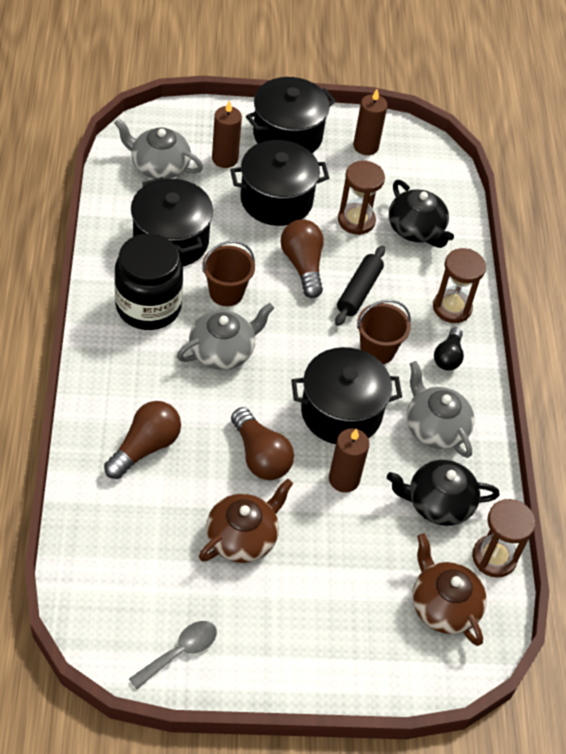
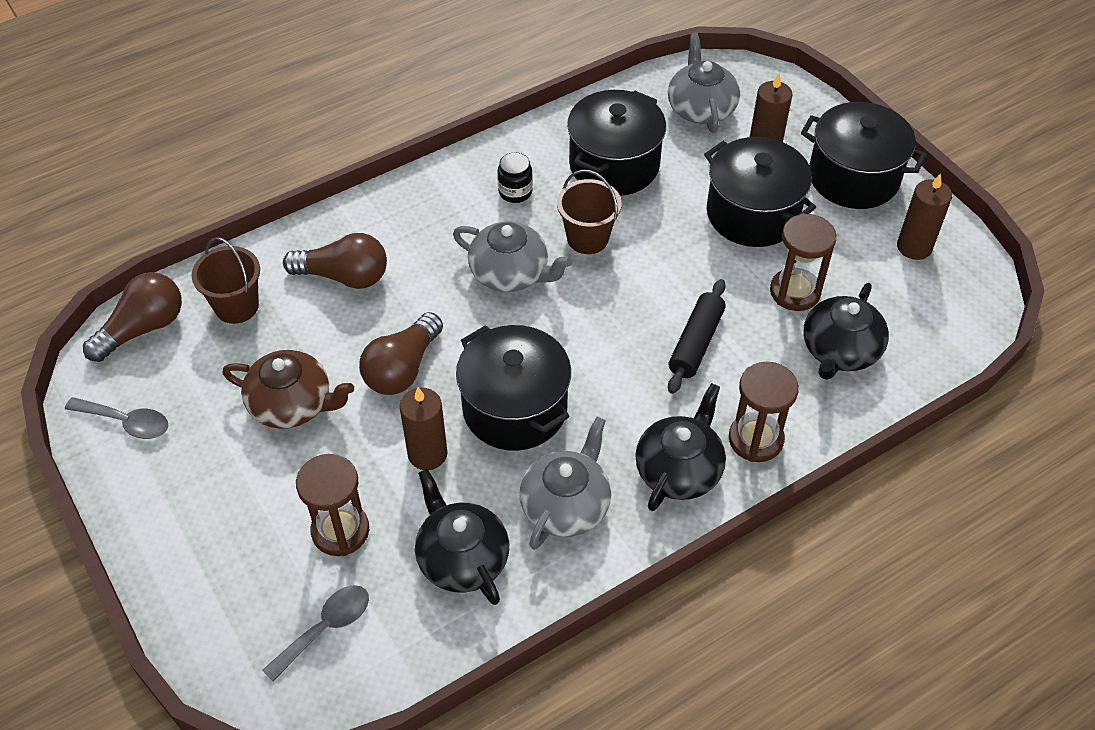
camera: 65 degrees right, 0 degrees up
(148, 307) = (515, 192): black jar -> black jar, size x0.44
(303, 265) = (684, 279): brown light bulb -> brown light bulb (143, 328)
(359, 291) = (696, 343): black rolling pin -> black rolling pin turned 60 degrees counterclockwise
(377, 350) = (627, 399): brown bucket -> brown bucket (236, 306)
(443, 605) = (325, 629): brown teapot -> grey spoon
(448, 357) = (679, 469): black light bulb -> black teapot
(494, 557) = (426, 651): brown hourglass -> brown hourglass (340, 531)

